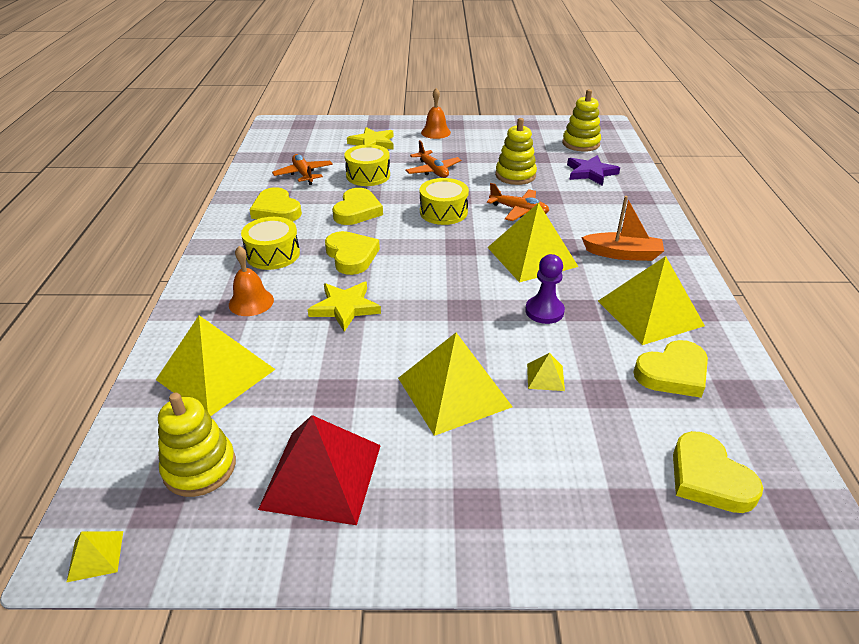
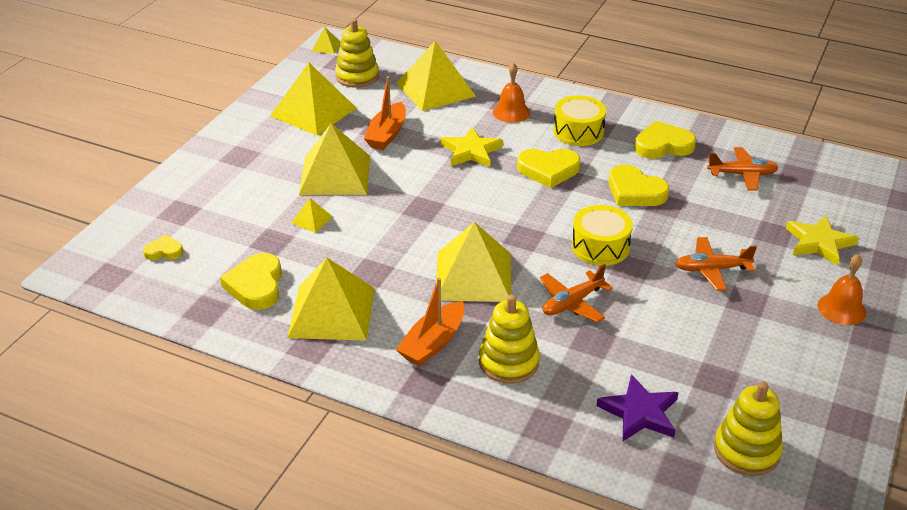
camera: 115 degrees right, 0 degrees up
(321, 476) = (313, 111): red pyramid -> yellow pyramid
(343, 380) = (387, 134): none -> orange boat
(368, 175) = (719, 217): yellow drum -> none
(515, 175) = (665, 335): yellow stacking toy -> yellow stacking toy (508, 362)
(544, 311) = (385, 250): purple pawn -> none
(708, 478) = (164, 251): yellow heart -> yellow heart, size x0.56

